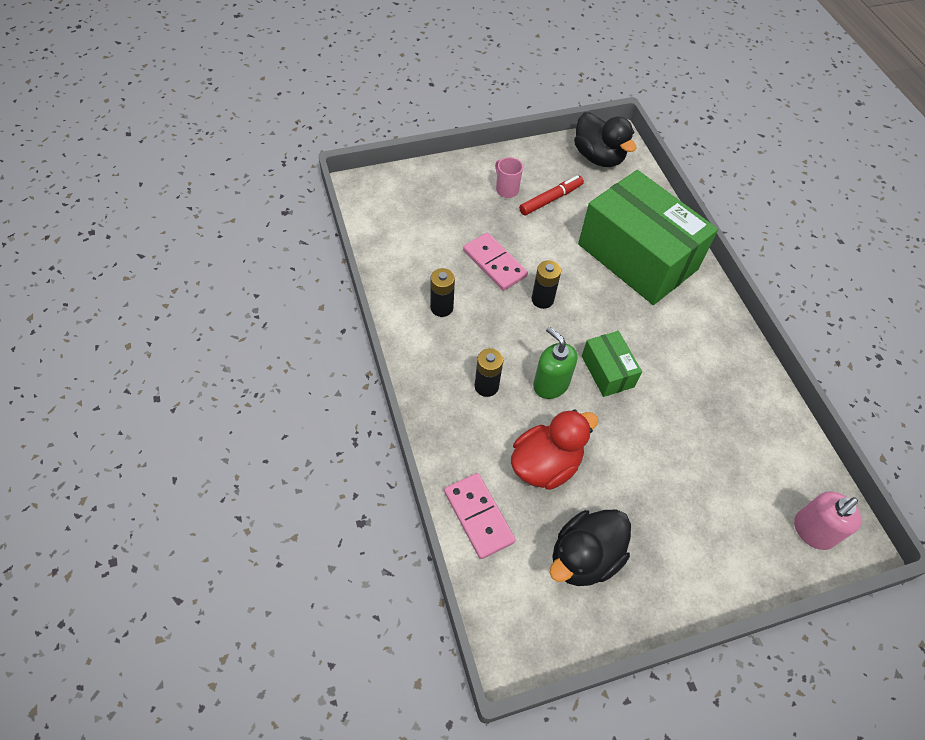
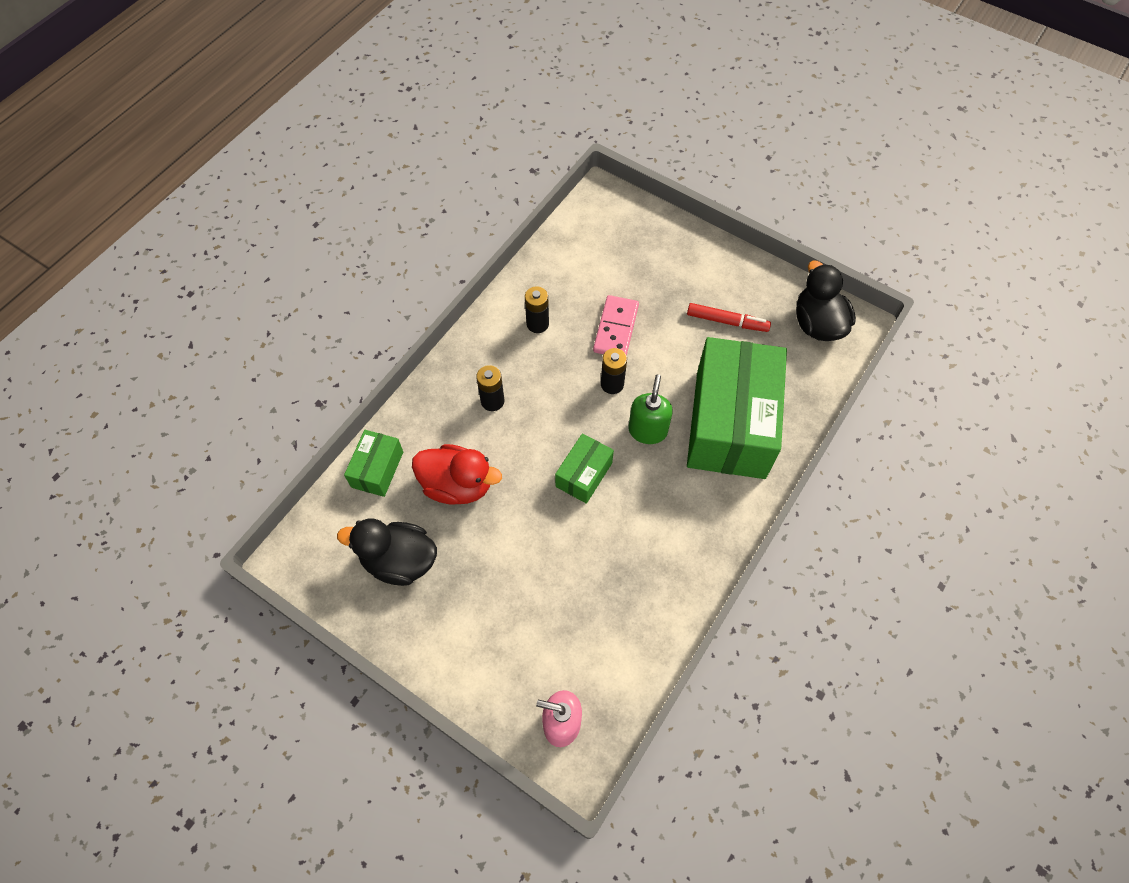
camera: 55 degrees right, 5 degrees up
(478, 516) = (377, 469): pink domino -> green box
(506, 189) = (703, 285): pink mug -> none
(550, 384) = (533, 442): green soap dispenser -> green soap dispenser (647, 430)
(598, 157) = (817, 324): black duck -> black duck turned 150 degrees clockwise

